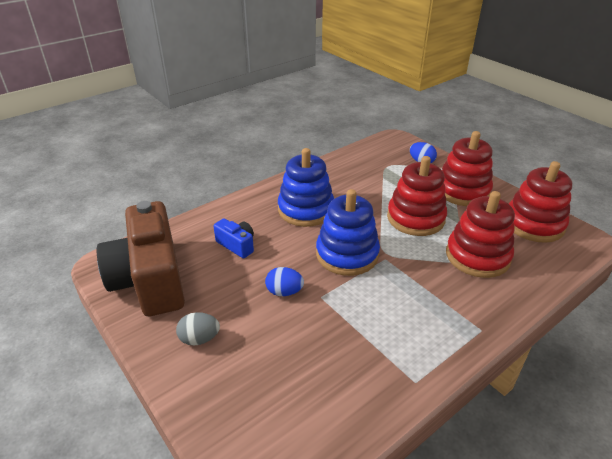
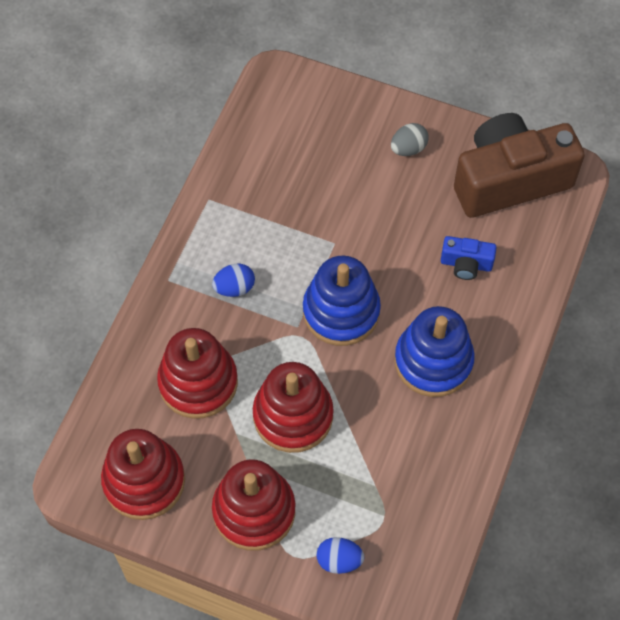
camera: 150 degrees right, 25 degrees up
(150, 279) = (509, 180): brown camera -> brown camera turned 60 degrees counterclockwise
(284, 292) = (372, 231): blue egg -> blue egg (234, 288)

